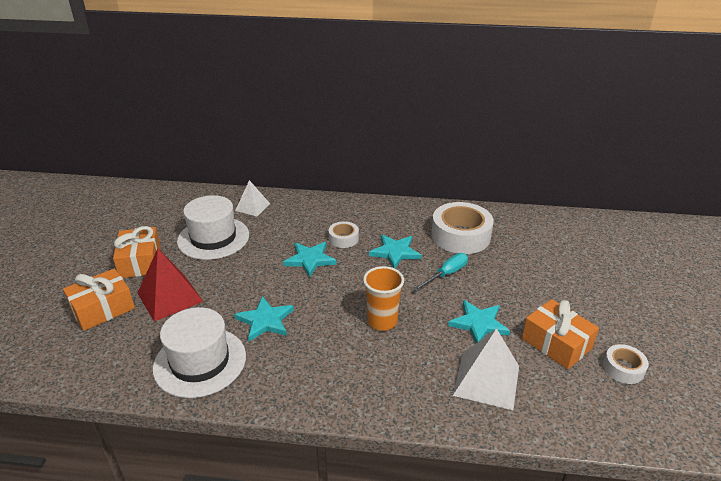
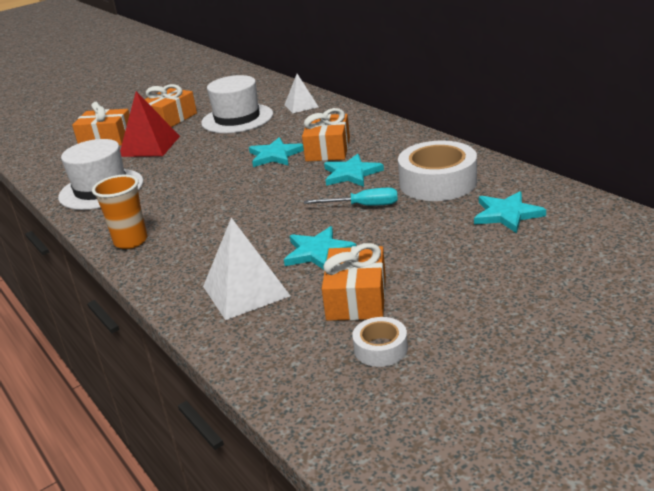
camera: 50 degrees right, 5 degrees down
(265, 321) = (176, 182): turquoise star -> turquoise star (507, 214)
(343, 239) = (328, 149): white tape -> orange gift
(382, 321) = (248, 216): orange cup -> orange cup (131, 241)

